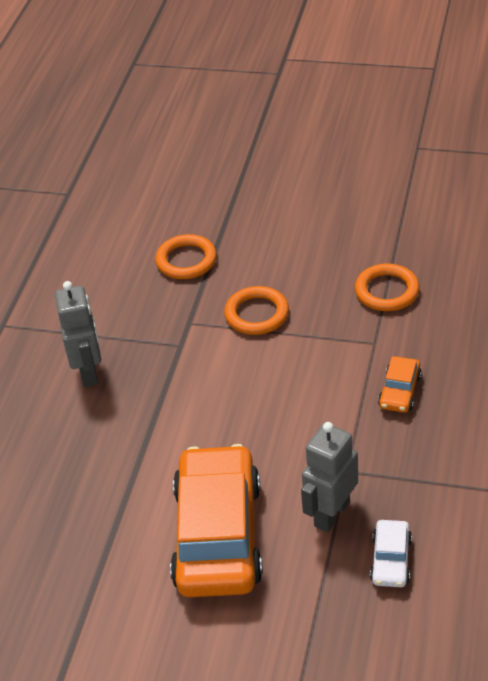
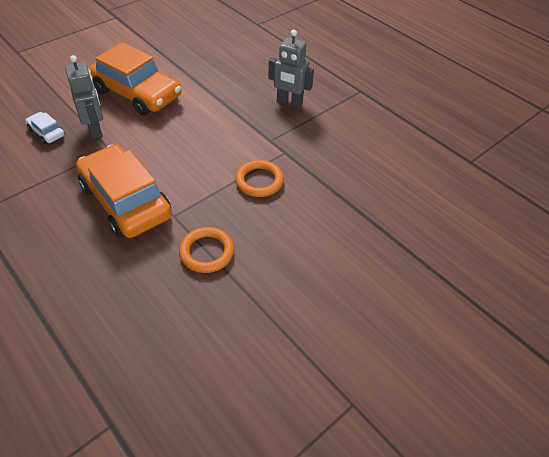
camera: 120 degrees right, 5 degrees up
(186, 260) = (343, 178): orange ring -> none
(399, 391) = (126, 201): orange car -> orange car, size x2.32

